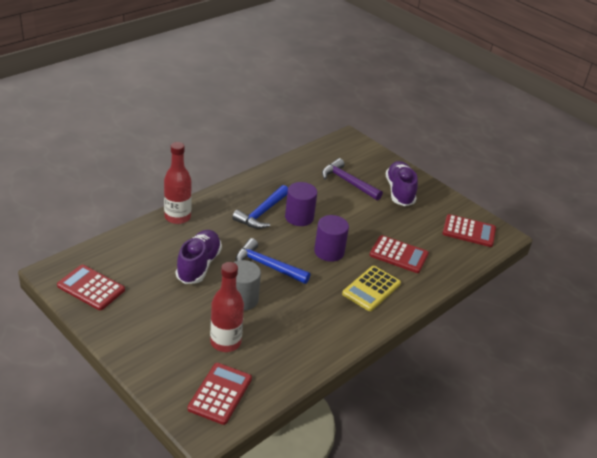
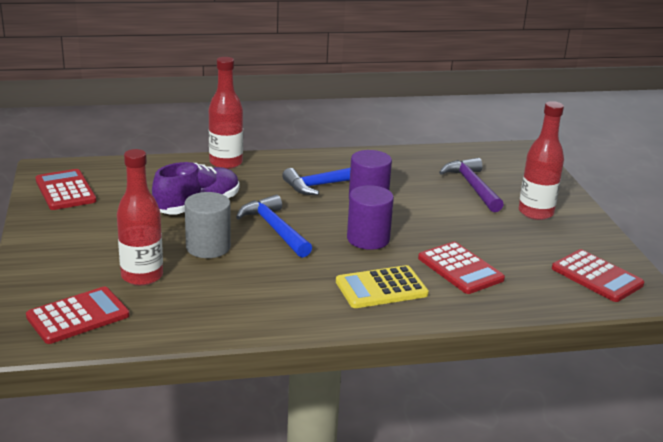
camera: 35 degrees right, 10 degrees down
(399, 192) = (535, 213): purple shoe -> red bottle

